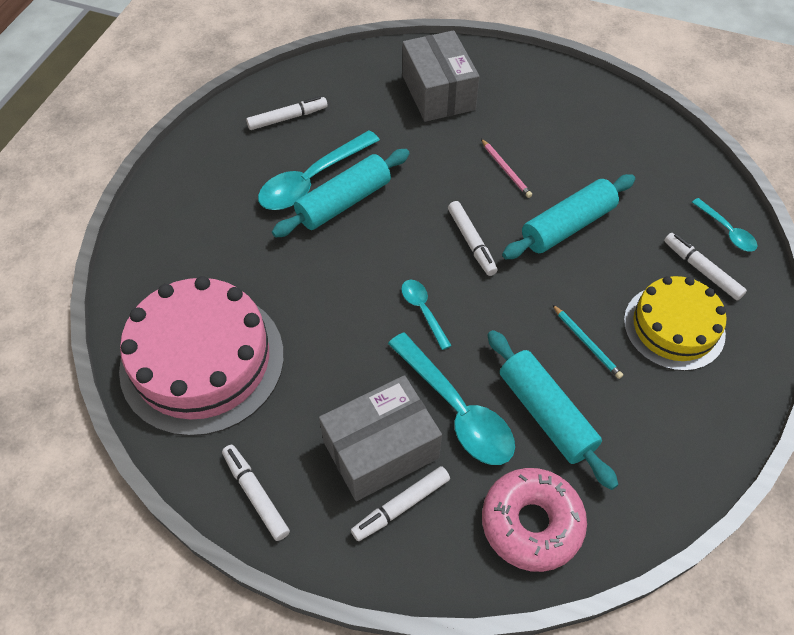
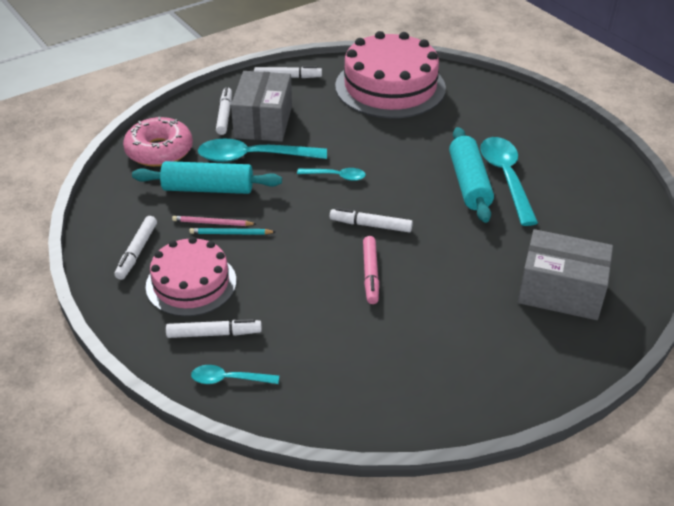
camera: 125 degrees right, 15 degrees down
(288, 118) = (590, 192): white marker -> white marker (137, 252)
(506, 170) = (426, 282): pink pencil -> pink pencil (212, 223)
(532, 209) = (370, 274): none -> pink marker
(567, 226) = (334, 283): turquoise rolling pin -> none
(674, 327) = (191, 283): yellow cake -> pink cake

